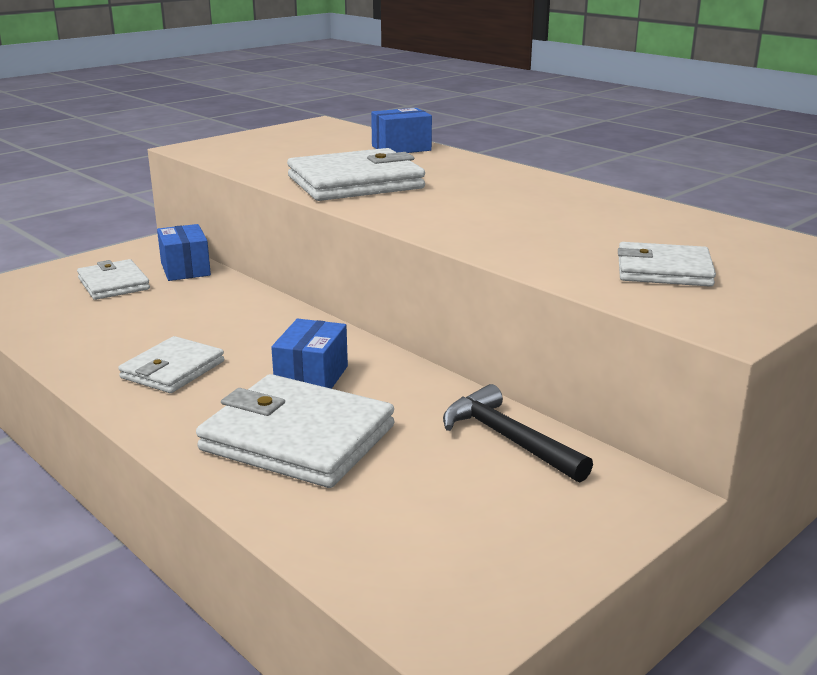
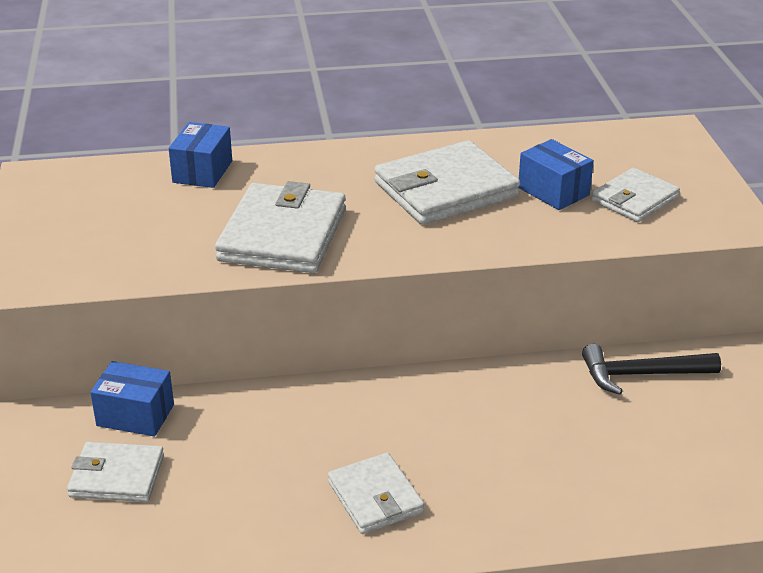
camera: 55 degrees left, 10 degrees up
(297, 438) = (561, 469): white wallet -> white wallet (446, 190)
(311, 378) = (466, 425): blue box -> blue box (553, 191)

